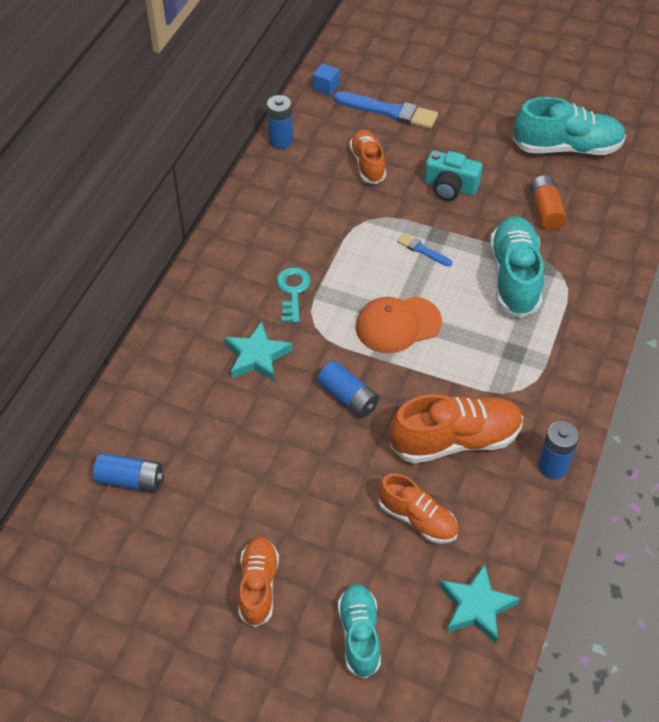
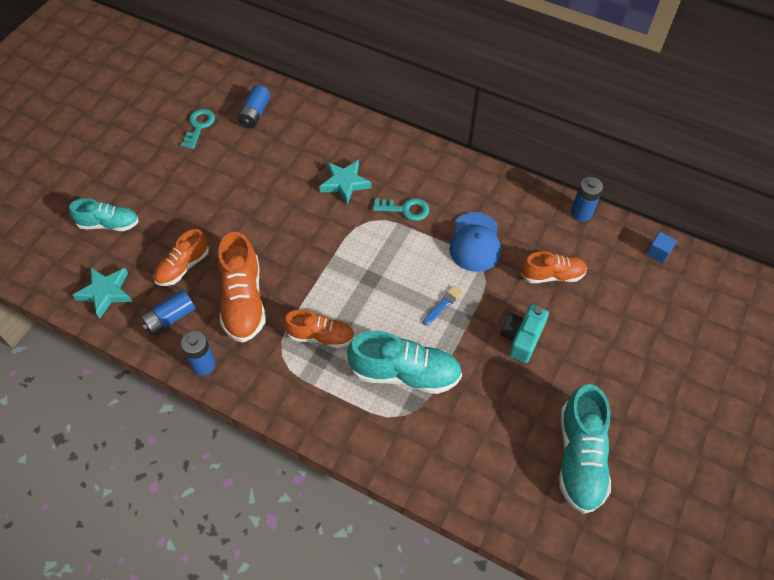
camera: 95 degrees right, 5 degrees up
(157, 552) = (199, 126): none -> turquoise key
(258, 586) = (160, 174): orange shoe -> orange shoe (320, 336)
(333, 226) = (475, 242): none -> blue cap
(348, 397) = (297, 236): blue battery -> blue battery (170, 318)
(389, 111) = (626, 301): blue brush -> none
(398, 324) = (362, 276): orange cap -> none
(545, 211) = (488, 417): orange battery -> none

